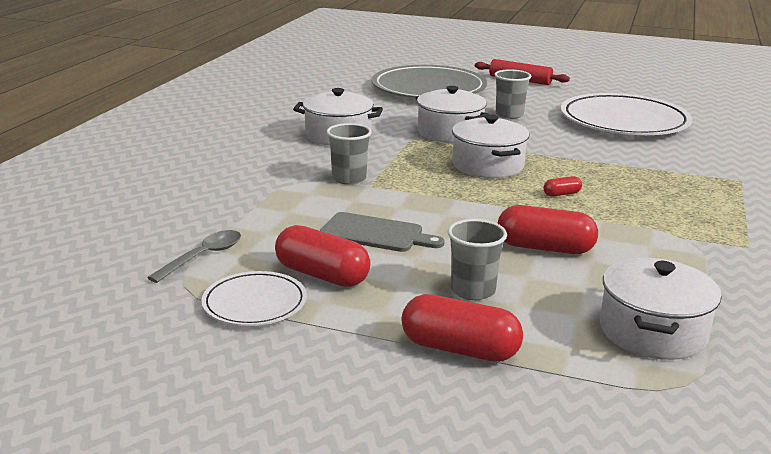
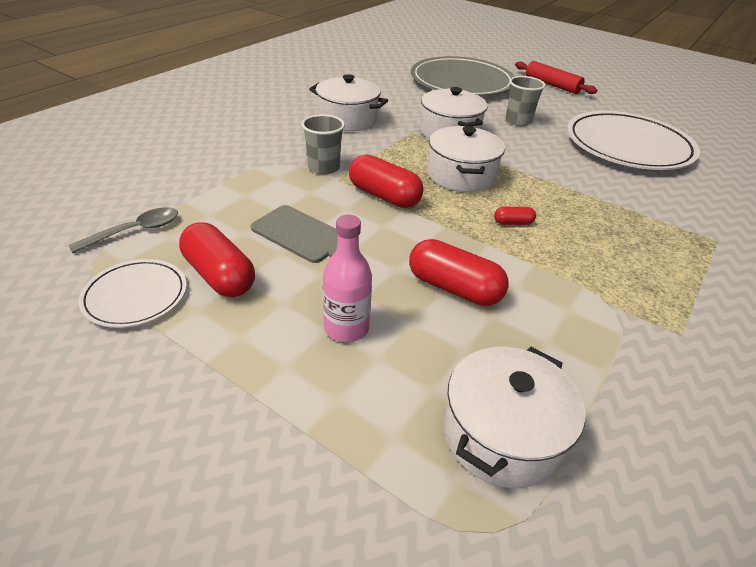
camera: 15 degrees right, 15 degrees up
(459, 349) = (280, 406): red capsule -> red capsule (384, 196)
(473, 290) = (346, 328): grey cup -> pink bottle

